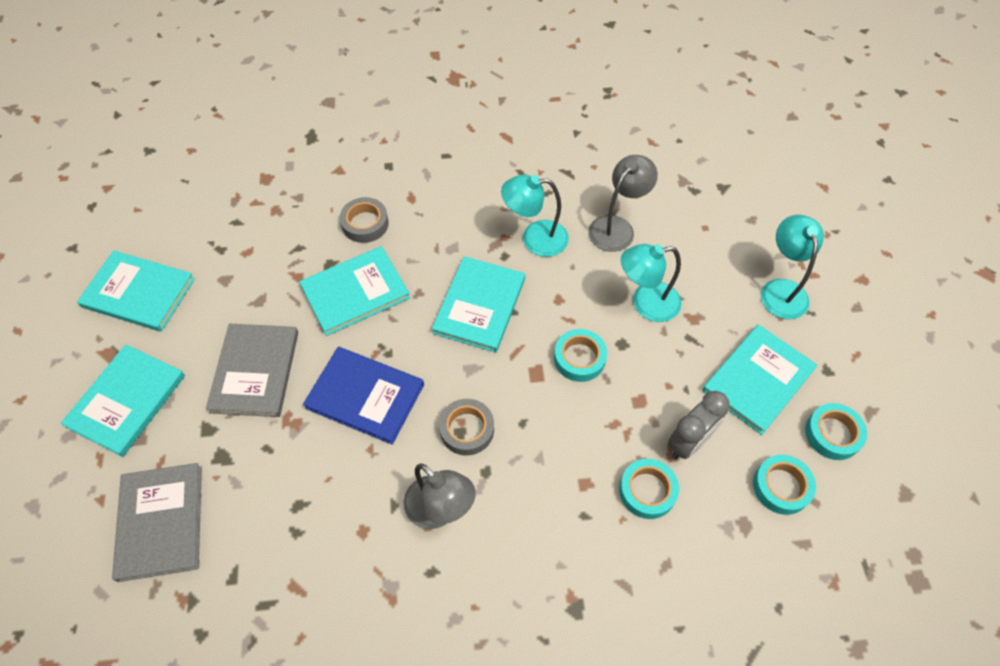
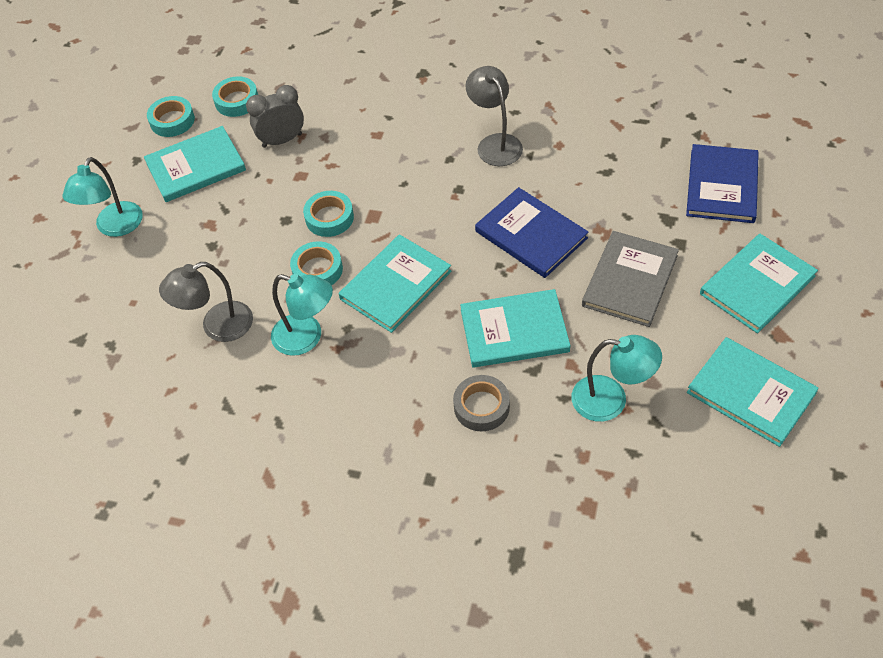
camera: 155 degrees left, 5 degrees down
(161, 522) = (722, 186): grey book -> blue book
(467, 429) = (452, 189): grey tape -> none
(646, 303) = (241, 247): turquoise lamp -> turquoise lamp (611, 400)
(647, 491) = (334, 120): turquoise tape -> turquoise tape (317, 270)

